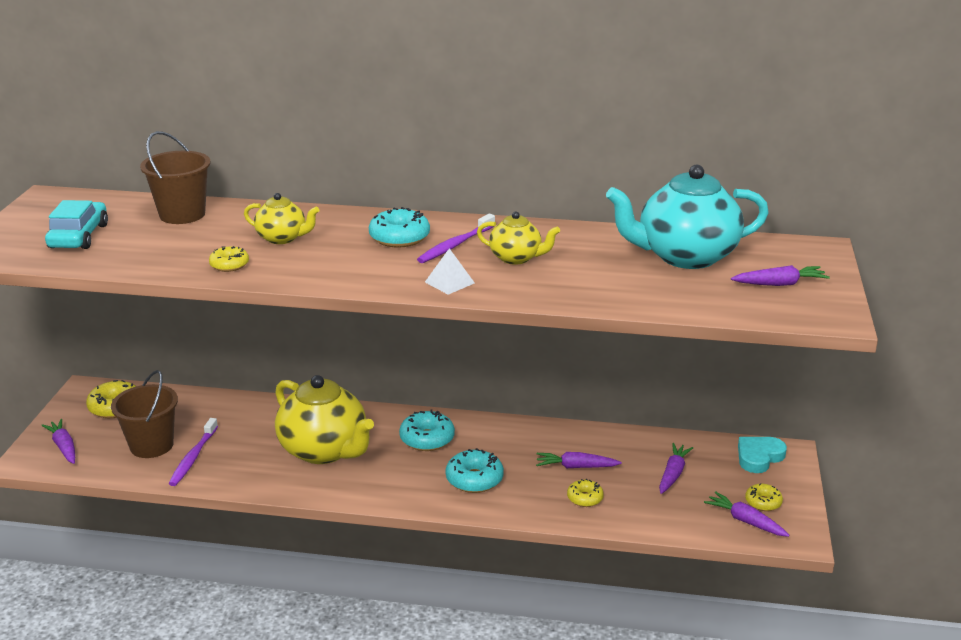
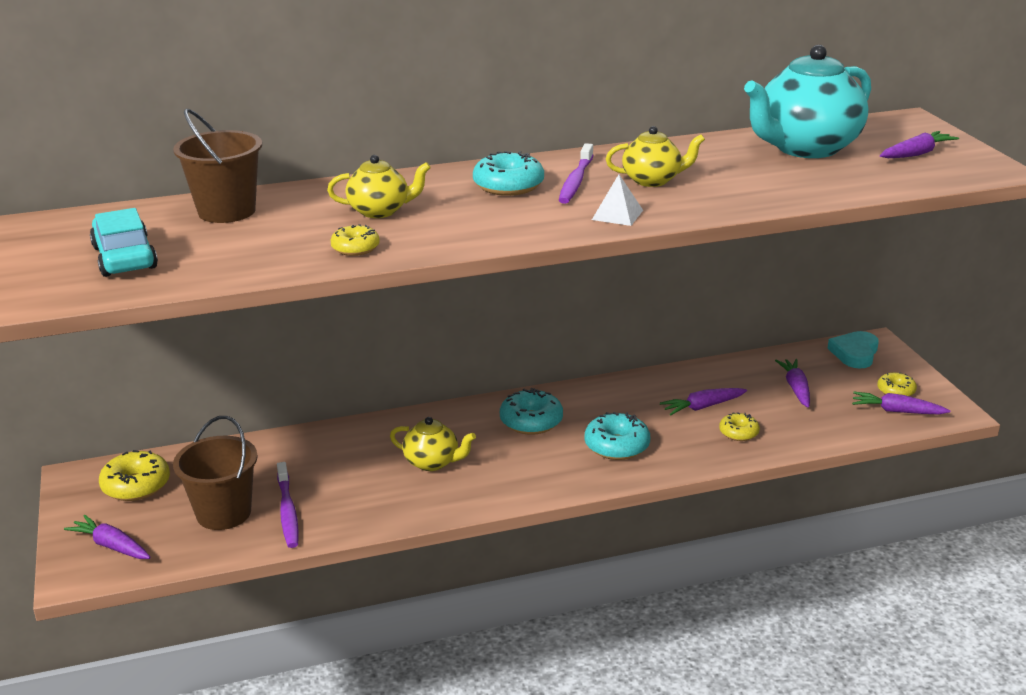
camera: 25 degrees left, 0 degrees up
(324, 450) = (432, 462): yellow teapot -> yellow teapot, size x0.52

